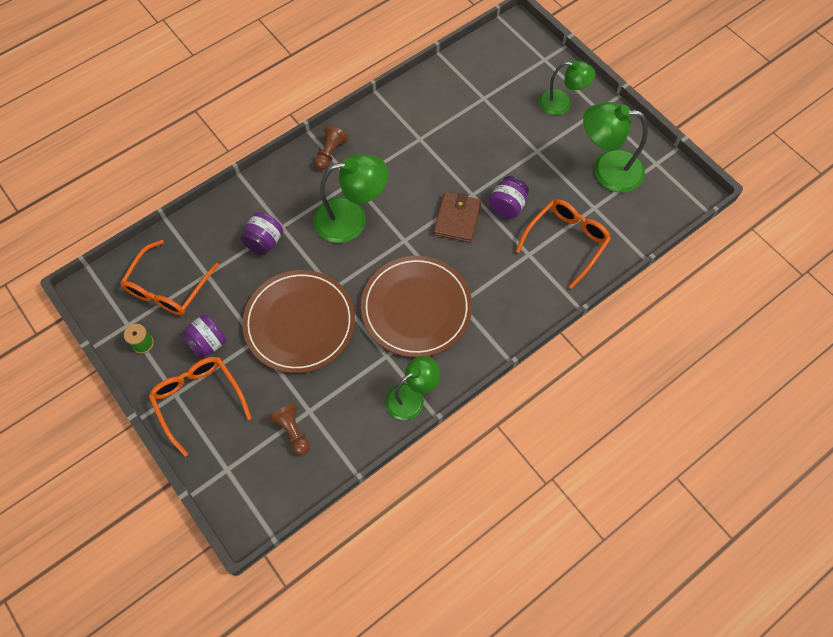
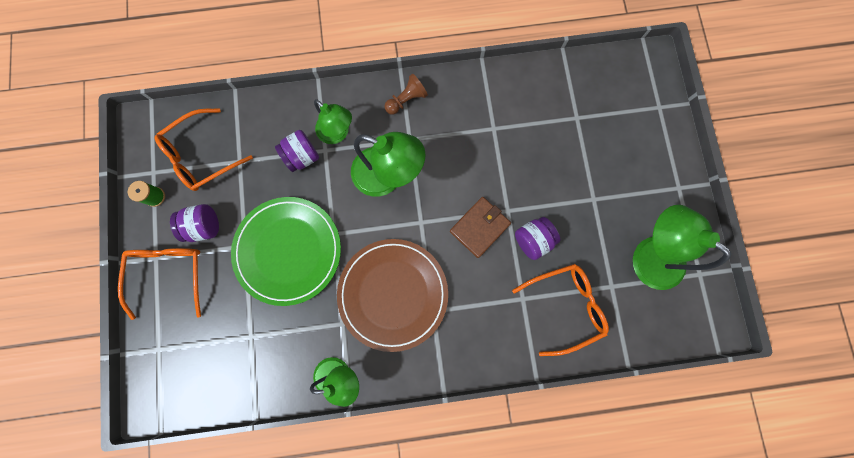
camera: 30 degrees right, 15 degrees up
(292, 431) = (227, 347): brown pawn -> none
(299, 323) = (288, 251): brown plate -> green plate
(561, 103) = (647, 162): green lamp -> green lamp (337, 133)

